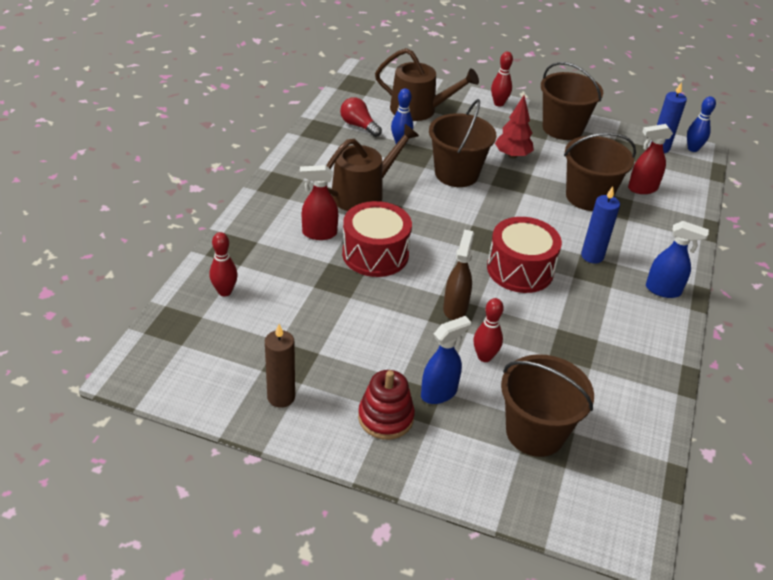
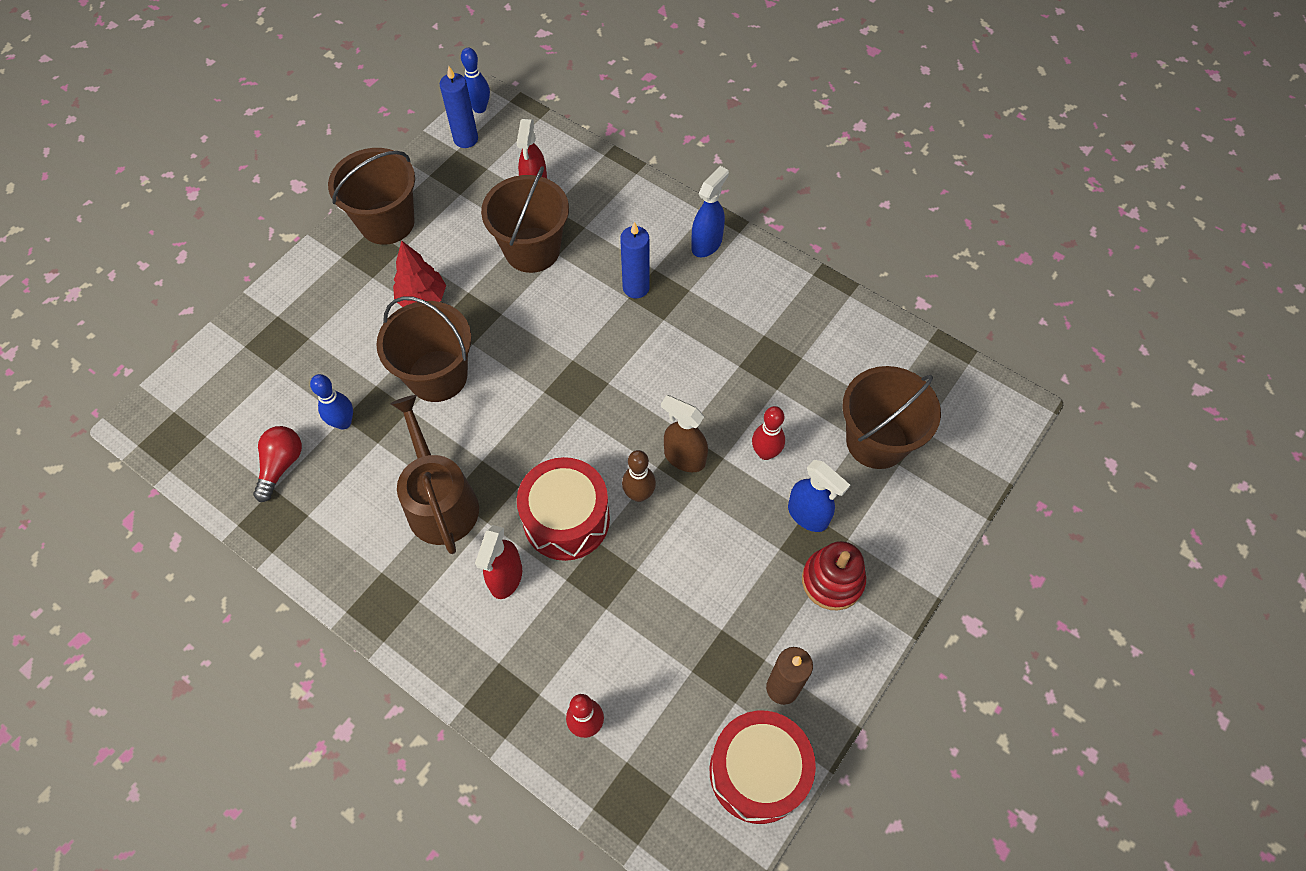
camera: 70 degrees left, 20 degrees up
(359, 126) = (281, 465): red light bulb -> red light bulb turned 135 degrees clockwise
(412, 288) = (639, 494): none -> brown bowling pin
(419, 109) = (274, 376): brown watering can -> none
(439, 393) = (808, 515): blue spray bottle -> blue spray bottle turned 150 degrees clockwise
(499, 103) = (301, 273): red bowling pin -> none
(520, 269) = (638, 368): red drum -> red drum (758, 772)

